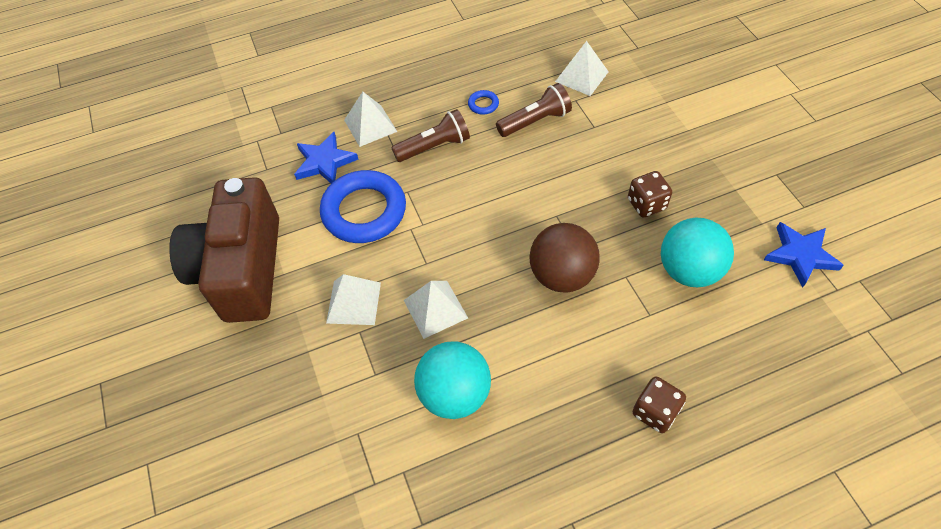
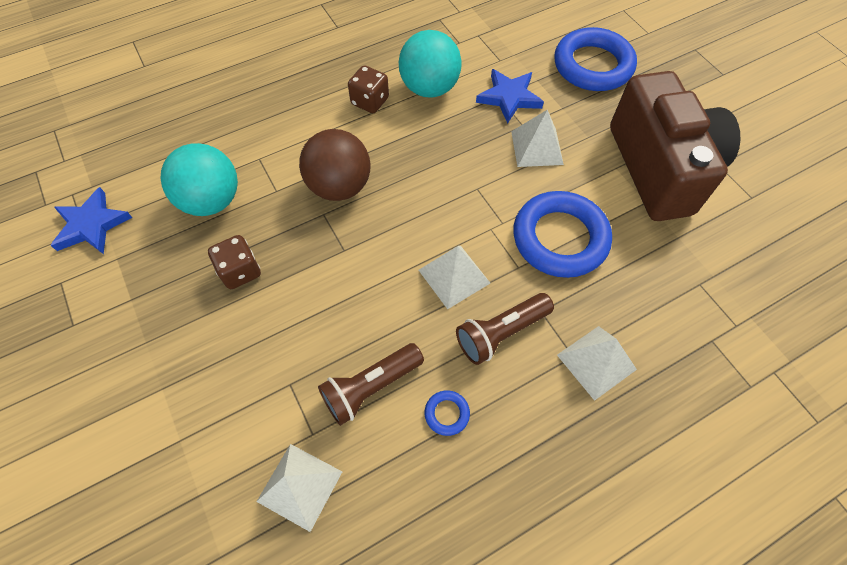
camera: 170 degrees right, 5 degrees up
(246, 411) = (592, 66): none -> blue ring
(324, 162) = (633, 299): blue star -> blue star (509, 97)
(435, 309) = (458, 148): white pyramid -> white pyramid (454, 276)
(655, 412) = (268, 89): brown dice -> brown dice (370, 101)

